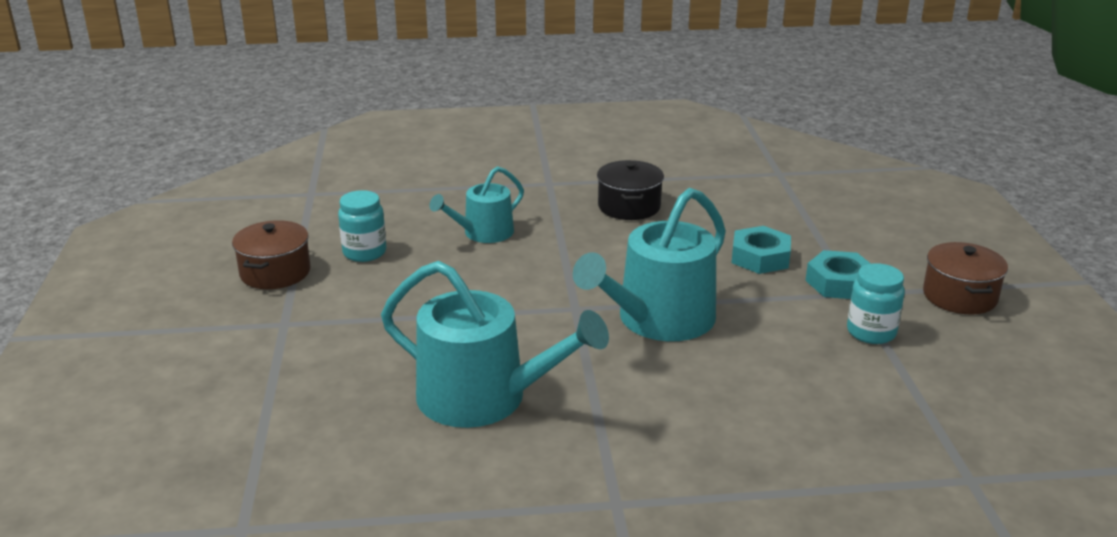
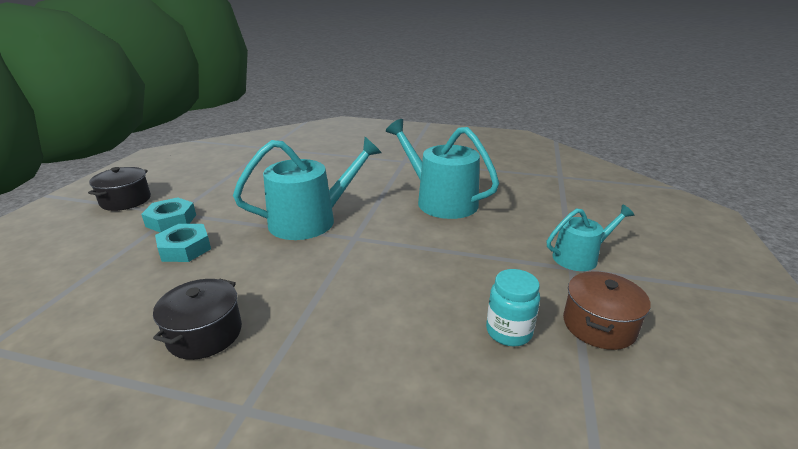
camera: 160 degrees left, 0 degrees up
(483, 233) = (379, 330): turquoise watering can -> turquoise watering can (579, 257)
(871, 332) = (208, 193): turquoise jar -> none
(959, 296) = (126, 200): brown pot -> black pot

